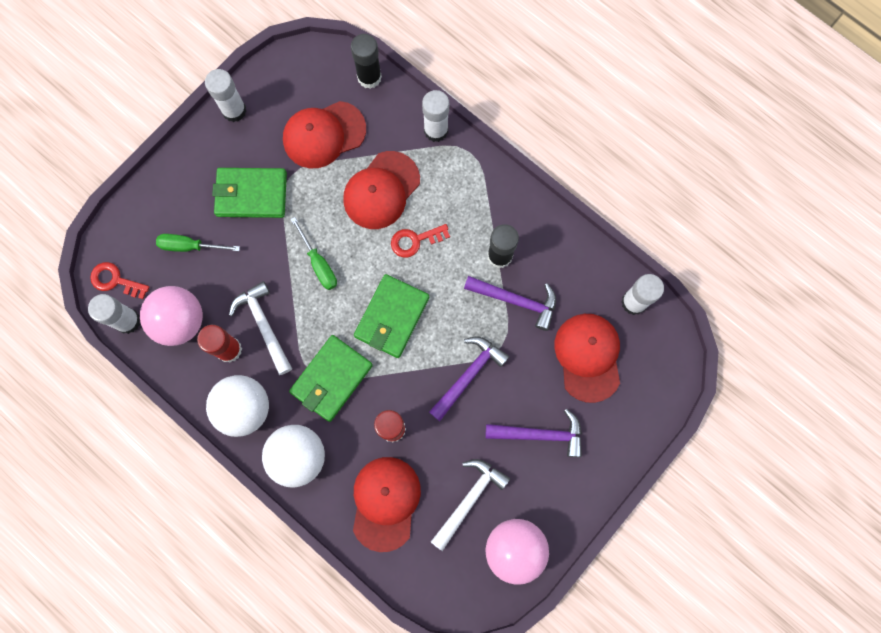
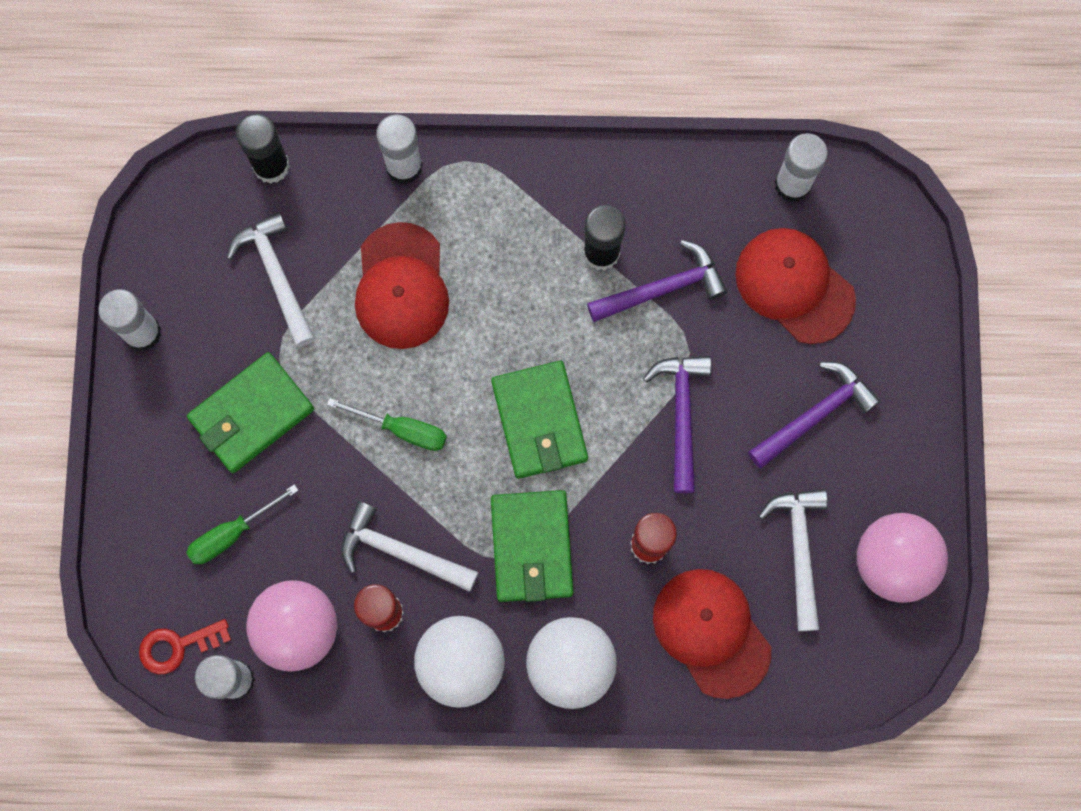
camera: 40 degrees left, 0 degrees up
(324, 135) = (276, 276): red cap -> white hammer
(415, 241) = (490, 313): red key -> none

